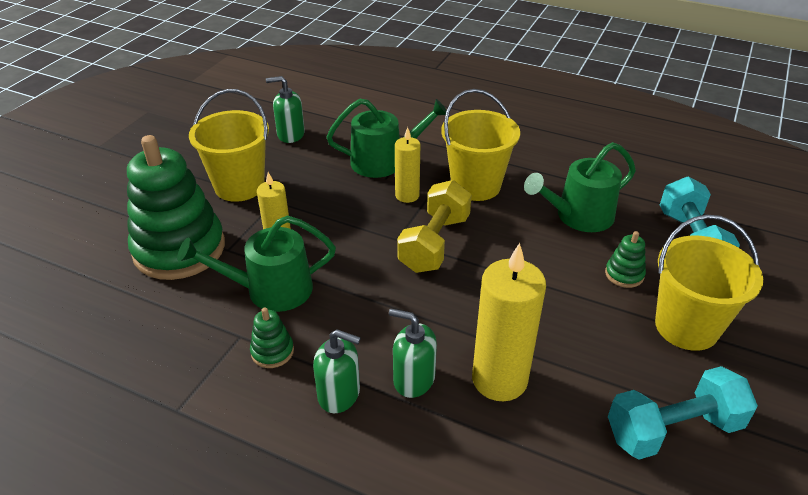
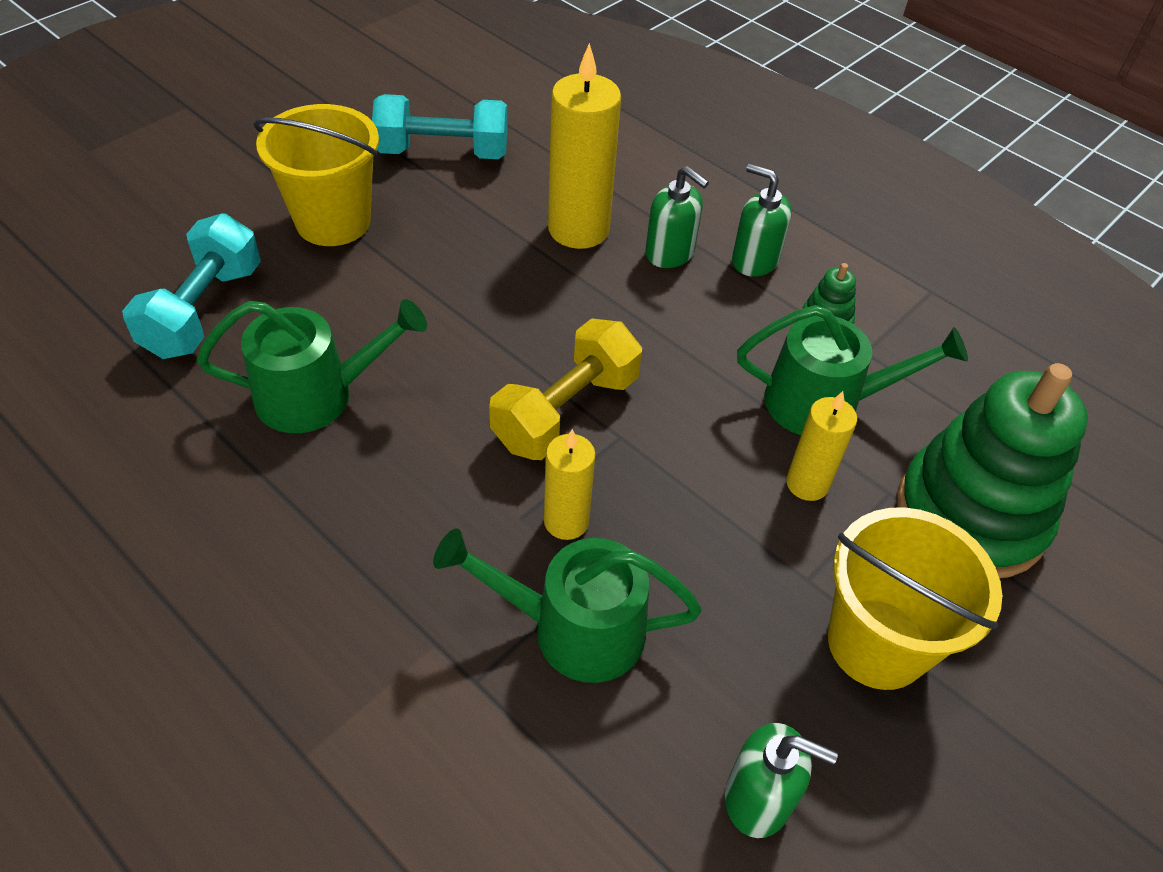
camera: 165 degrees left, 10 degrees up
(476, 185) = (434, 508): yellow bucket -> none
(624, 274) = (341, 294): green stacking toy -> none

